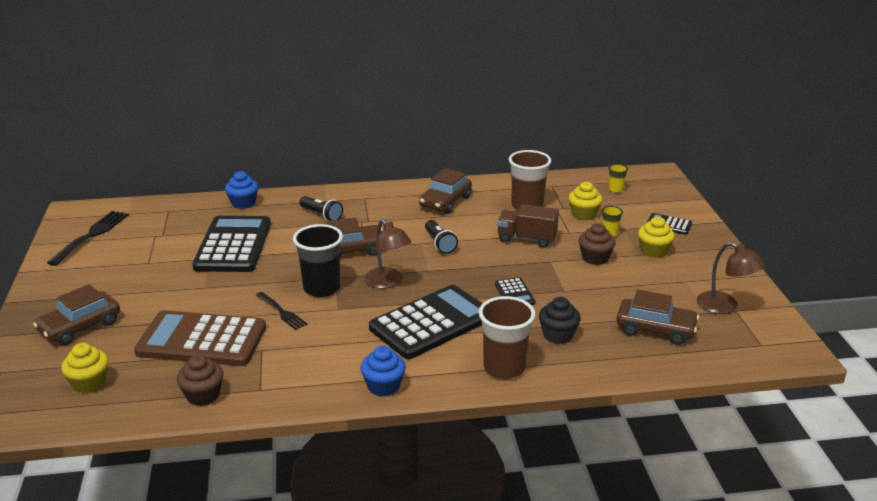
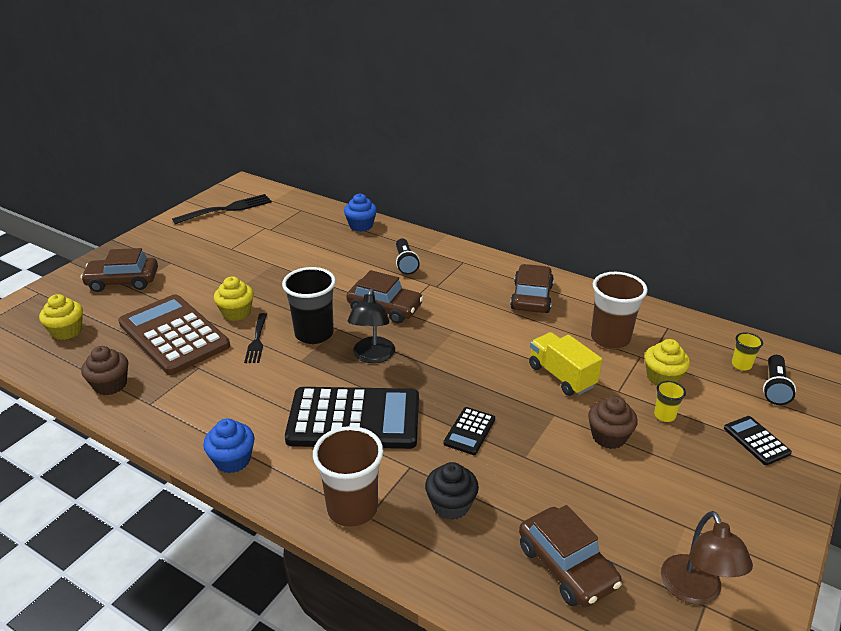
camera: 40 degrees right, 5 degrees up
(233, 245) = (304, 261): black calculator -> none
(388, 282) = (372, 356): brown lamp -> black lamp
(439, 243) = (469, 339): black flashlight -> black flashlight (774, 387)
(445, 202) = (531, 297): brown car -> brown car turned 120 degrees clockwise
(526, 239) = (561, 376): brown truck -> yellow truck
(653, 251) = (692, 465): yellow cupcake -> yellow cupcake (236, 312)

